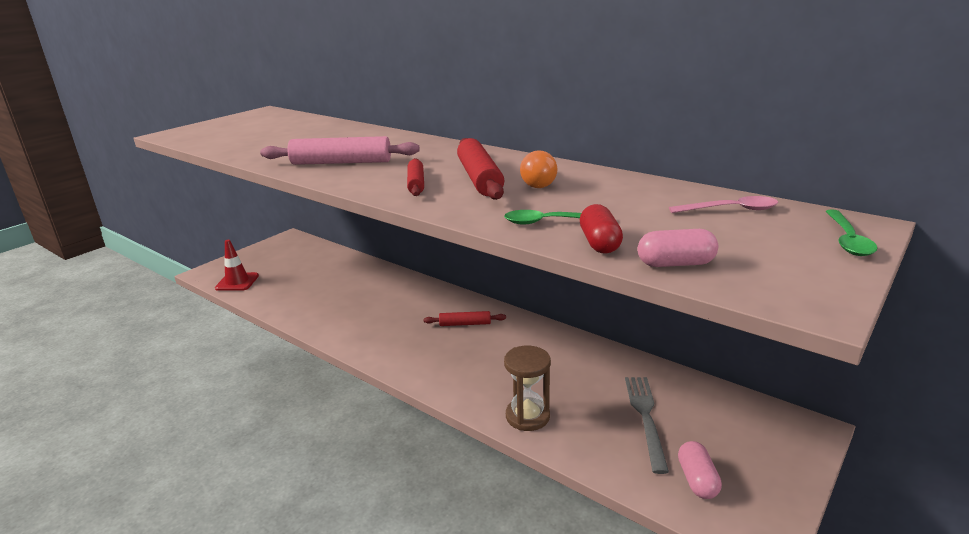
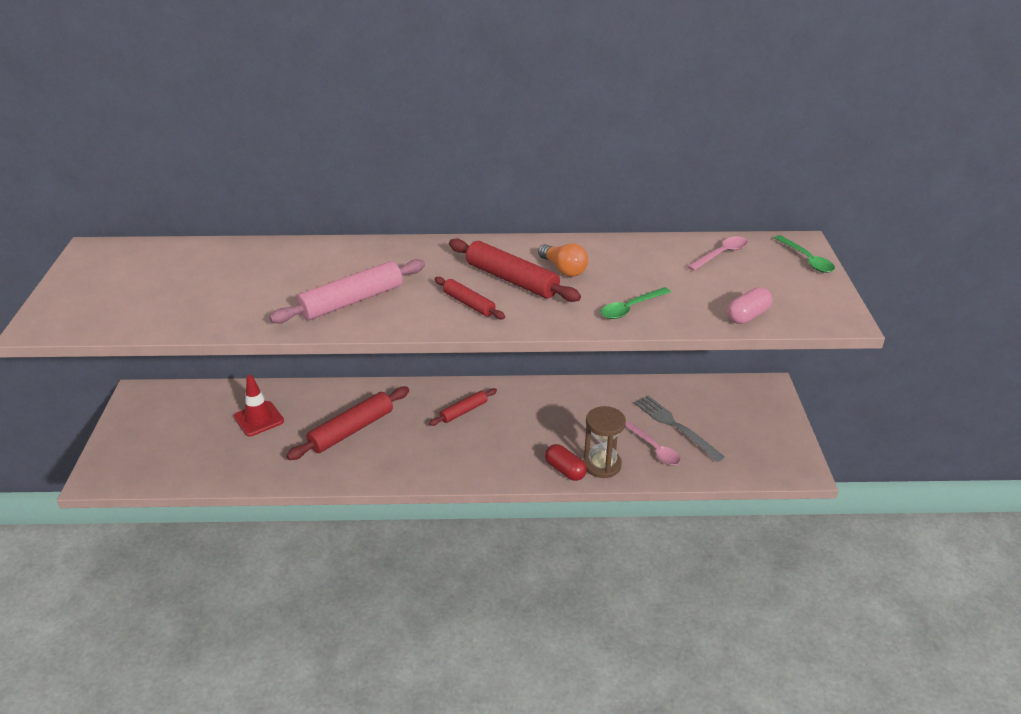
camera: 40 degrees left, 10 degrees up
(237, 282) = (159, 471): red traffic cone -> red traffic cone (259, 419)
(371, 304) = (351, 430): none -> red rolling pin
(598, 428) = (654, 449): none -> pink spoon
(599, 243) = (686, 316): red capsule -> red capsule (565, 470)
(697, 480) = (742, 453): pink capsule -> none

